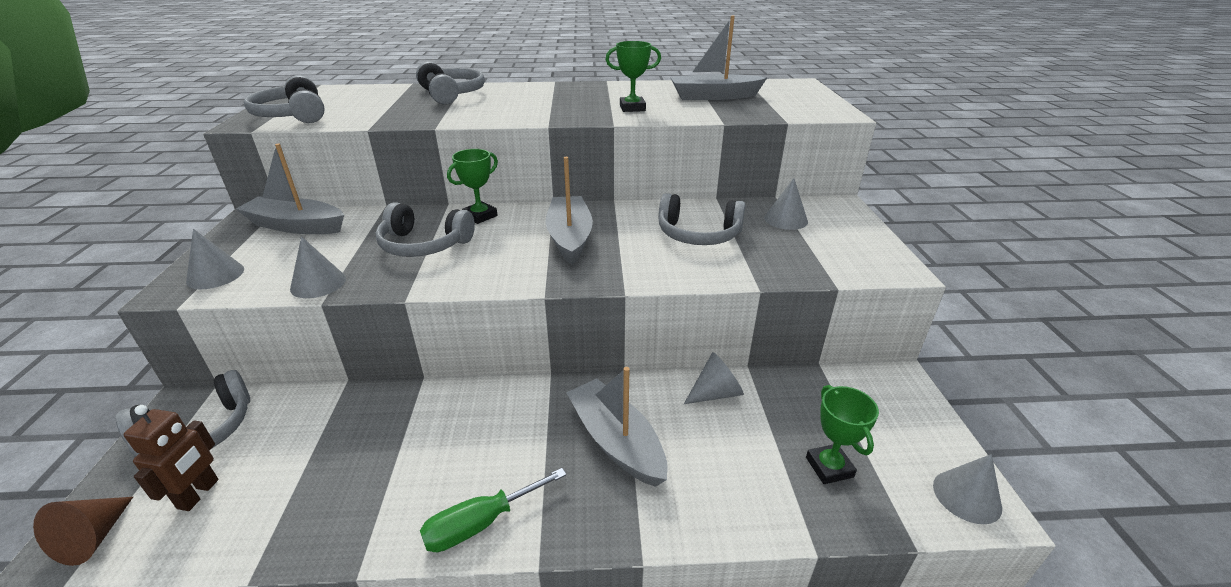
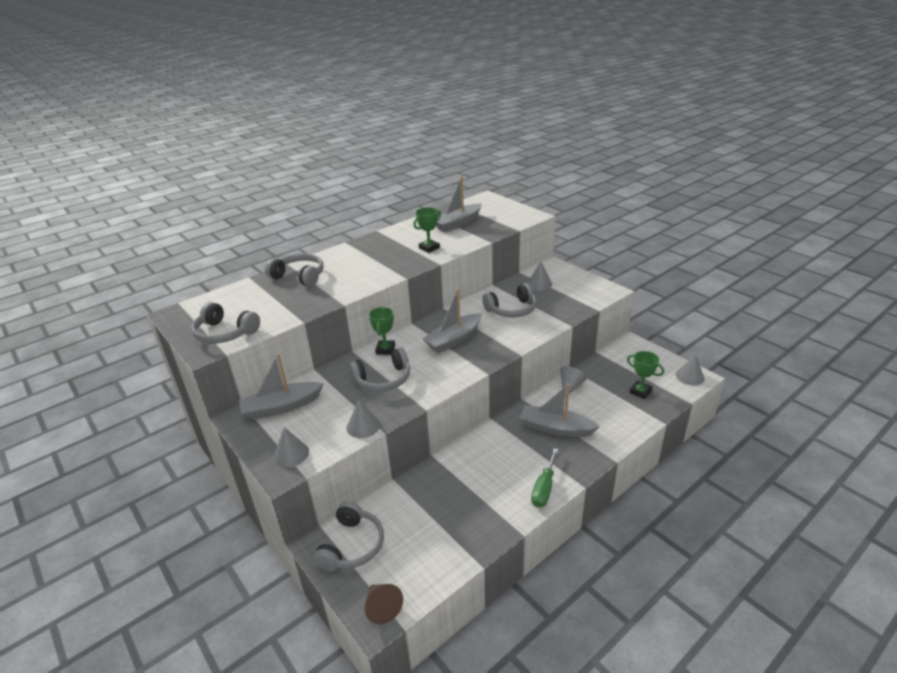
camera: 35 degrees left, 0 degrees up
(199, 494) = (403, 562): brown robot -> none
(569, 237) = (454, 339): grey boat -> grey boat turned 90 degrees counterclockwise

